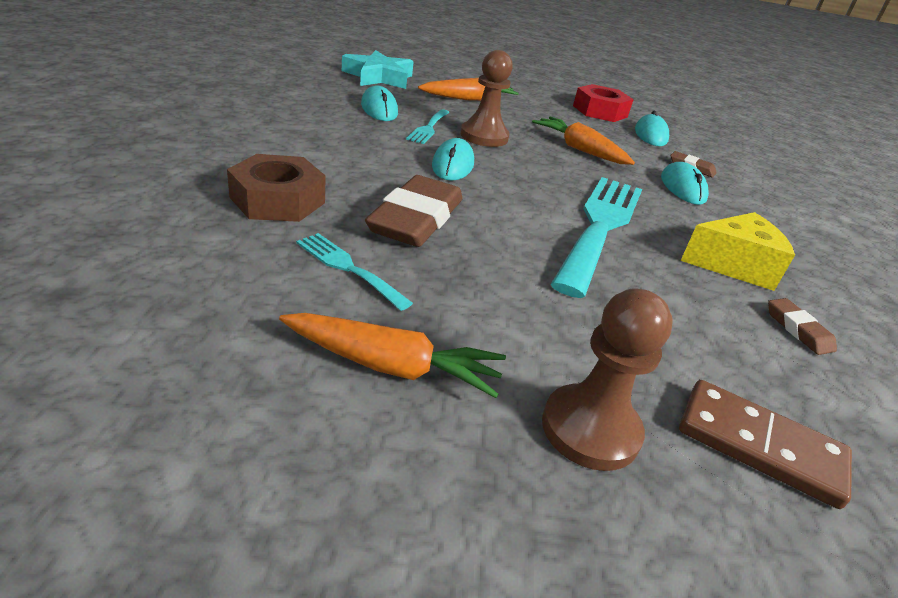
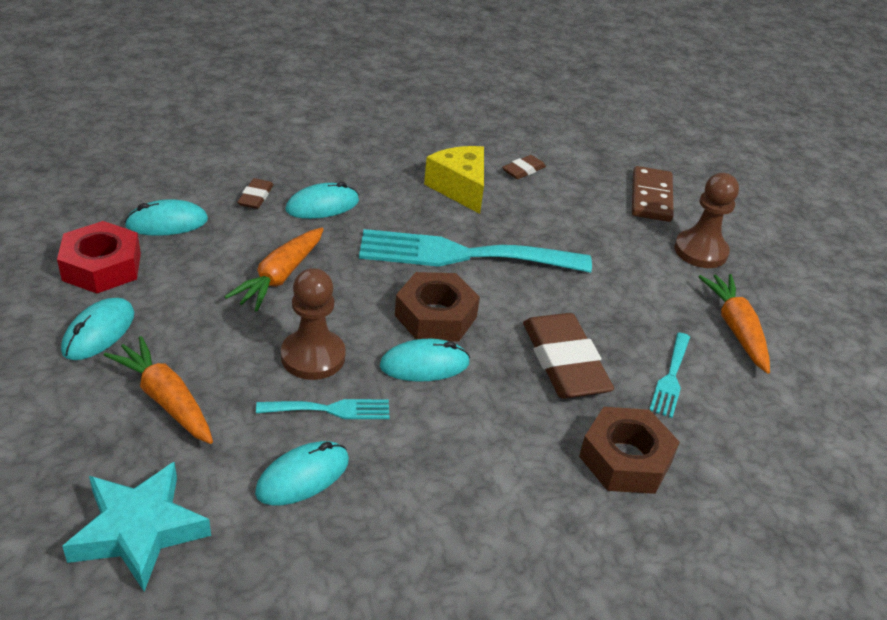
camera: 110 degrees left, 5 degrees up
(416, 219) = (564, 362): brown eraser -> brown eraser turned 75 degrees clockwise
(510, 186) = (435, 316): none -> brown nut
(535, 99) = (99, 332): none -> turquoise mouse

